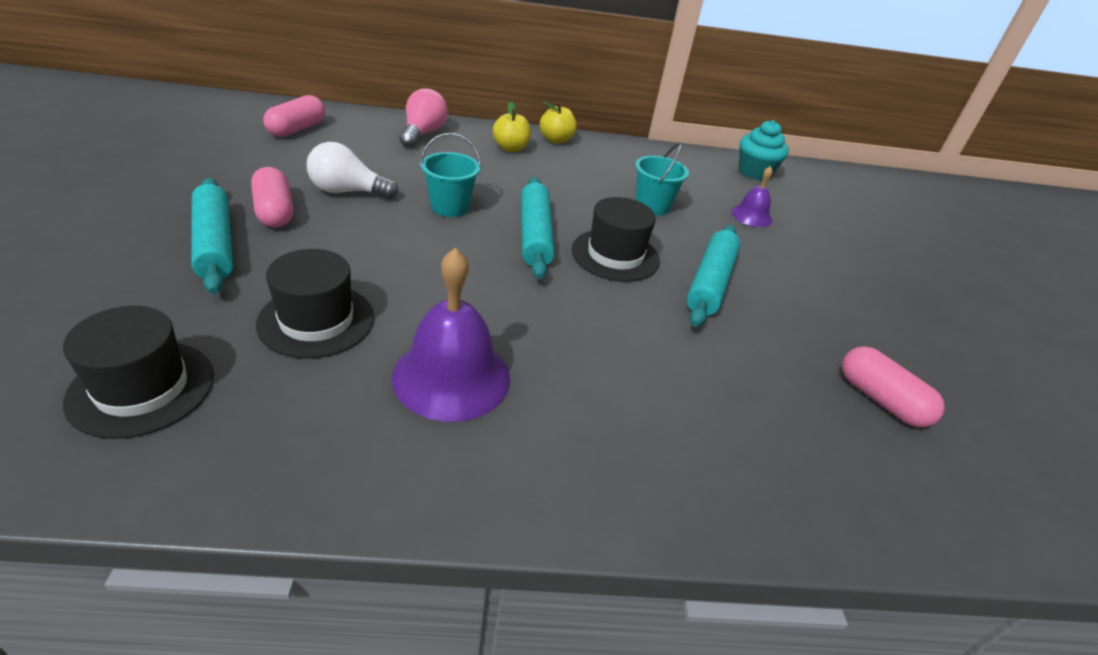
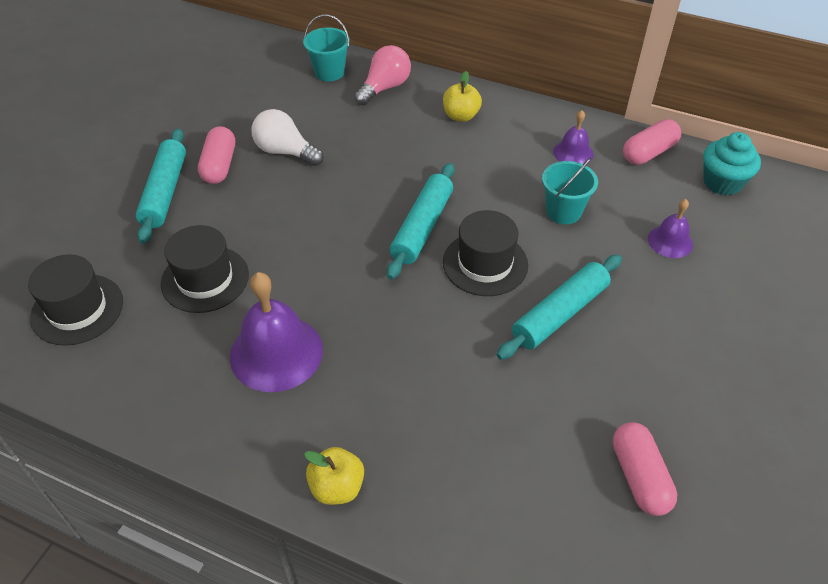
camera: 30 degrees right, 10 degrees up
(297, 129) = (276, 72): pink capsule -> pink capsule (649, 153)
(450, 207) = (363, 182): turquoise bucket -> turquoise bucket (329, 72)
(556, 140) = (515, 109): yellow apple -> yellow apple (337, 487)
(627, 165) = (573, 153): none -> purple bell

